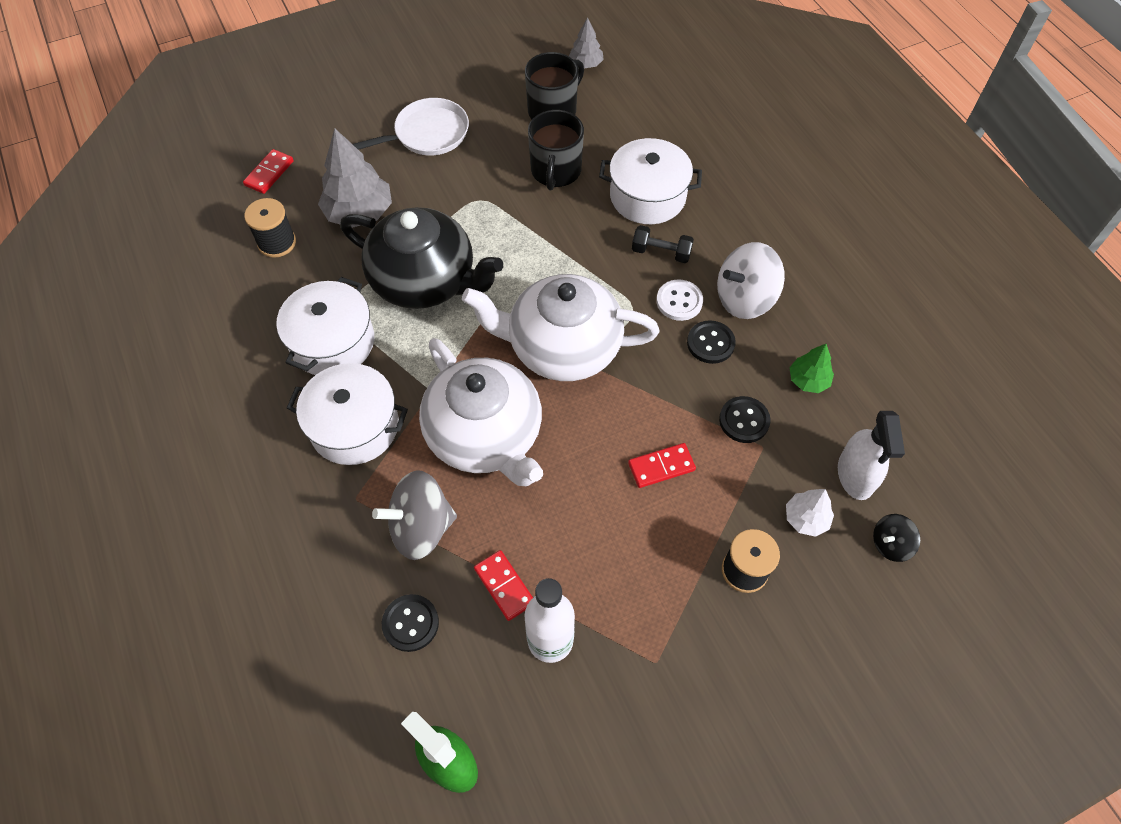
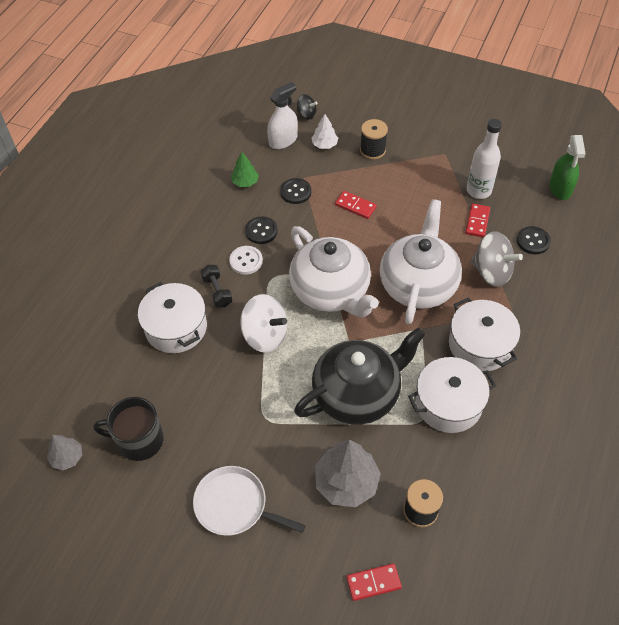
camera: 130 degrees left, 5 degrees down
(425, 280) = (357, 393): black teapot -> black teapot turned 75 degrees clockwise
(555, 171) = (199, 393): black mug -> none
(744, 298) = (215, 235): white spinning top -> white spinning top (265, 335)

